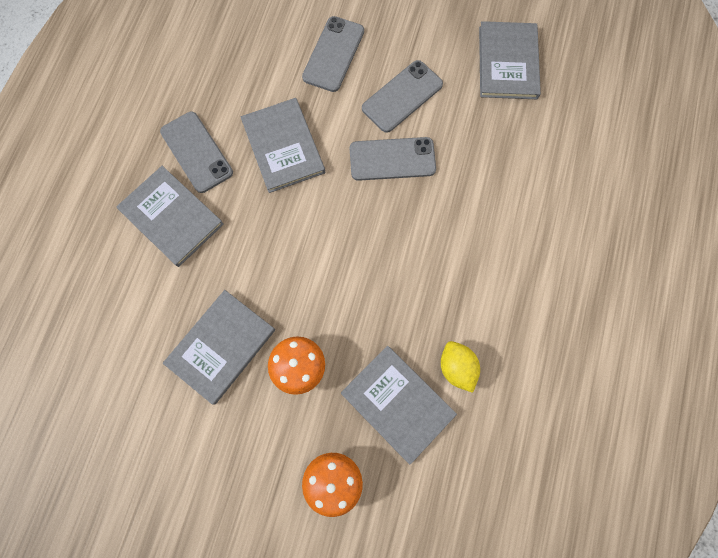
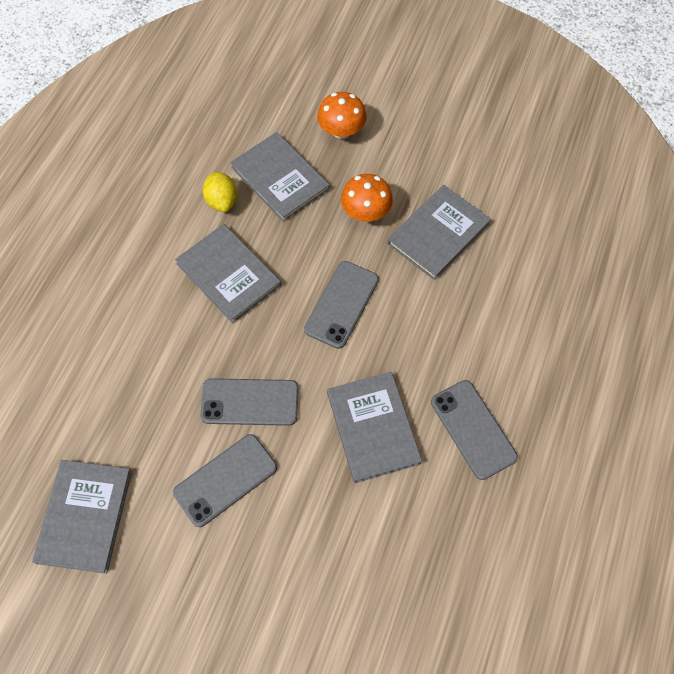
camera: 175 degrees left, 10 degrees down
(171, 217) = (495, 357): grey book -> grey book (228, 274)
(333, 54) = (303, 548): grey phone -> grey phone (341, 304)

